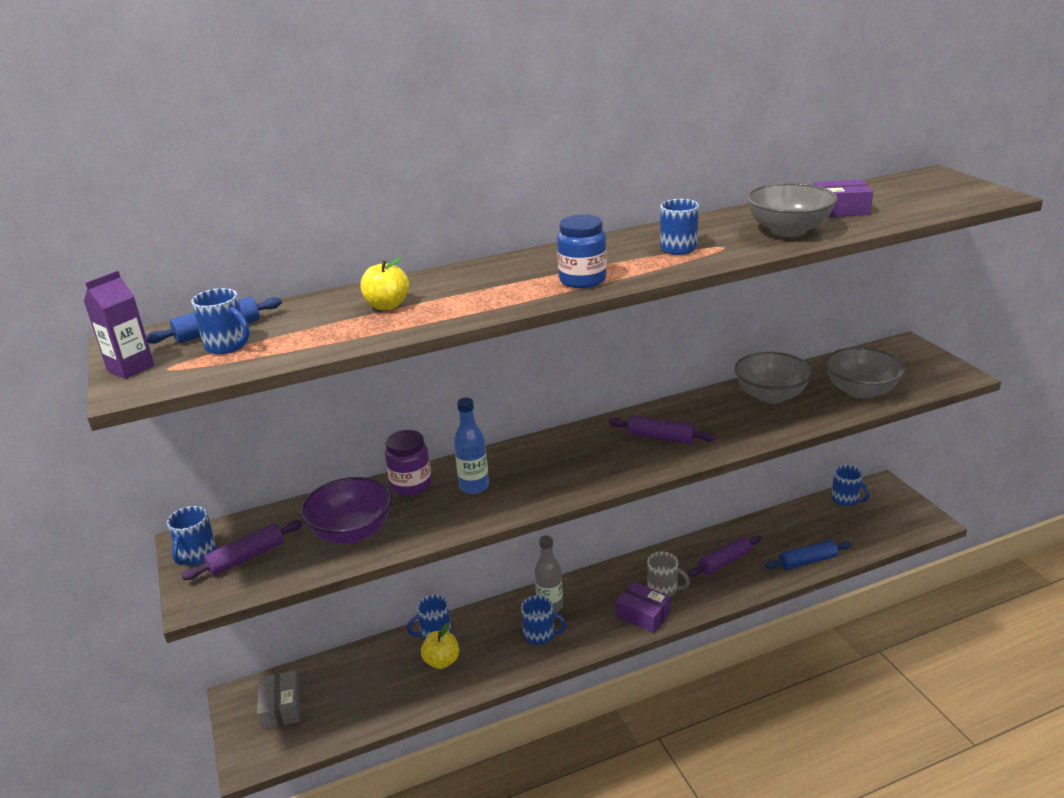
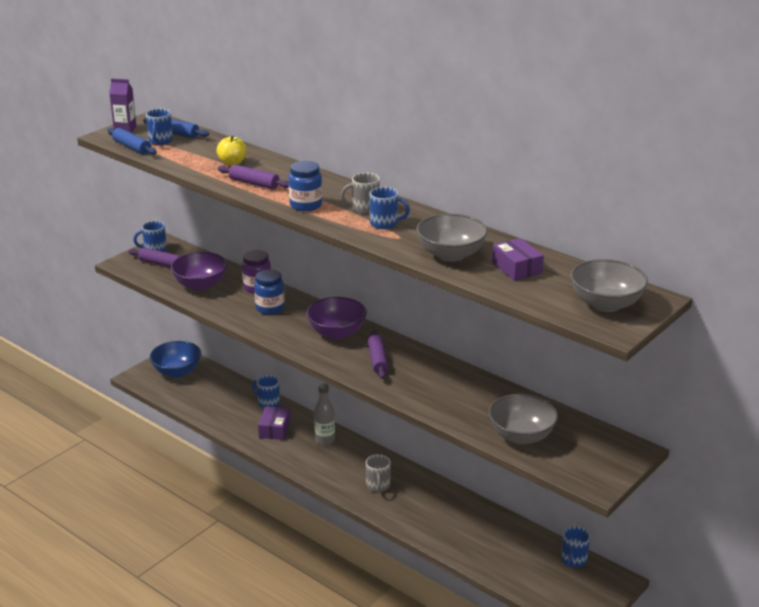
camera: 60 degrees right, 0 degrees up
(281, 707) = (177, 372): grey box -> blue bowl
(442, 661) = (246, 414): yellow apple -> none
(474, 486) = (270, 308): blue bottle -> blue jar
(540, 635) = (294, 444): blue mug -> none
(578, 450) = (337, 333): none -> purple bowl
(626, 252) = (364, 209): none -> grey mug
(643, 614) = (344, 483): purple box -> purple box (274, 429)
(725, 562) = (432, 509): purple rolling pin -> purple rolling pin (254, 183)
(770, 396) = (477, 394): grey bowl -> grey bowl (606, 304)
(807, 561) = (466, 552): blue rolling pin -> blue rolling pin (132, 147)

